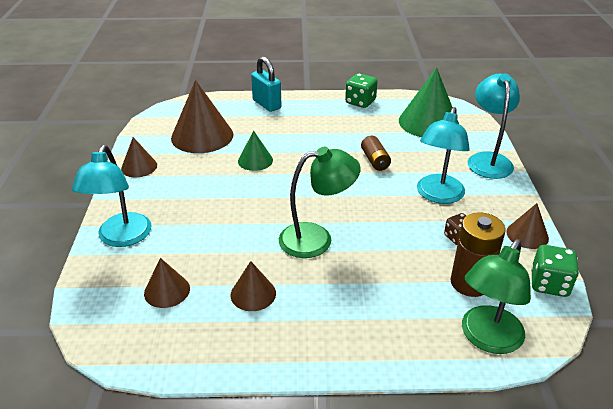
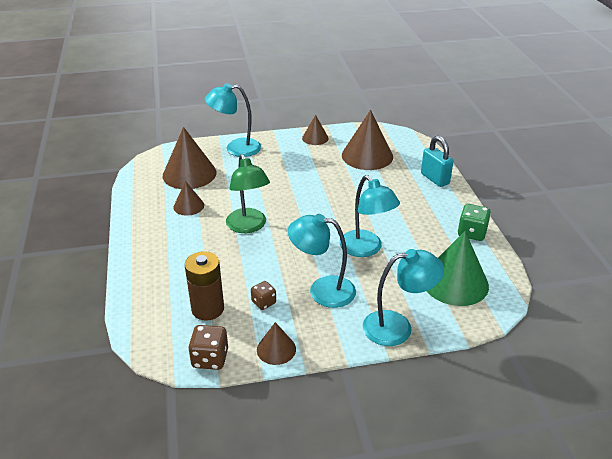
camera: 80 degrees right, 0 degrees up
(167, 290) = (189, 174): brown cone -> brown cone, size x1.87
(255, 160) = (342, 185): green cone -> none
(267, 104) = (435, 179): turquoise padlock -> turquoise padlock turned 75 degrees counterclockwise
(375, 160) = (366, 249): brown battery -> turquoise lamp
(487, 339) = (148, 316): green lamp -> none
(549, 284) = (210, 358): green dice -> brown dice

